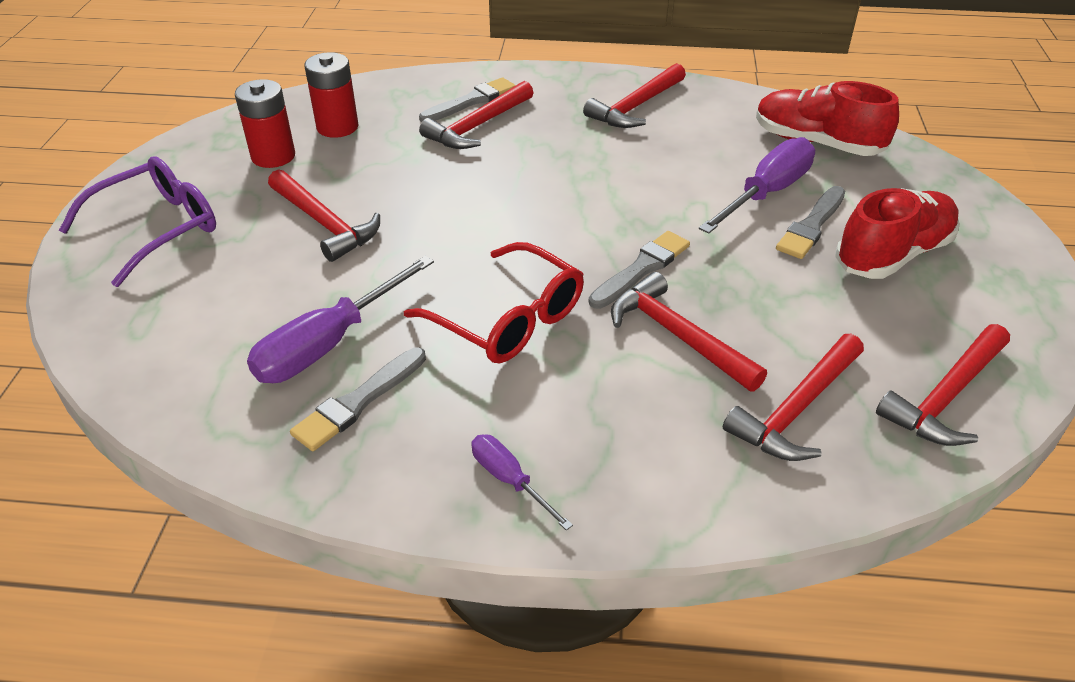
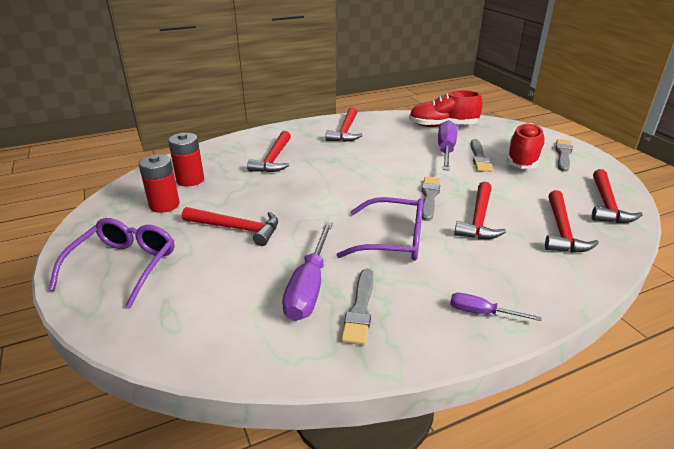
camera: 30 degrees left, 10 degrees down
(471, 101) = (257, 149): grey brush -> grey brush (563, 154)
(508, 319) = (393, 240): red glasses -> purple glasses
(677, 336) = (479, 219): red hammer -> red hammer turned 90 degrees counterclockwise

